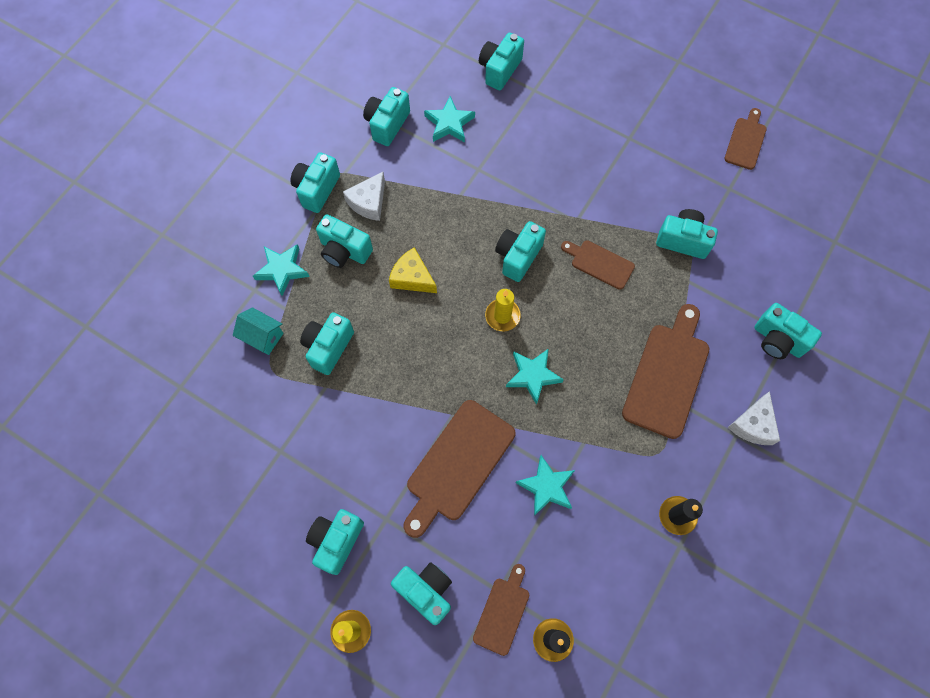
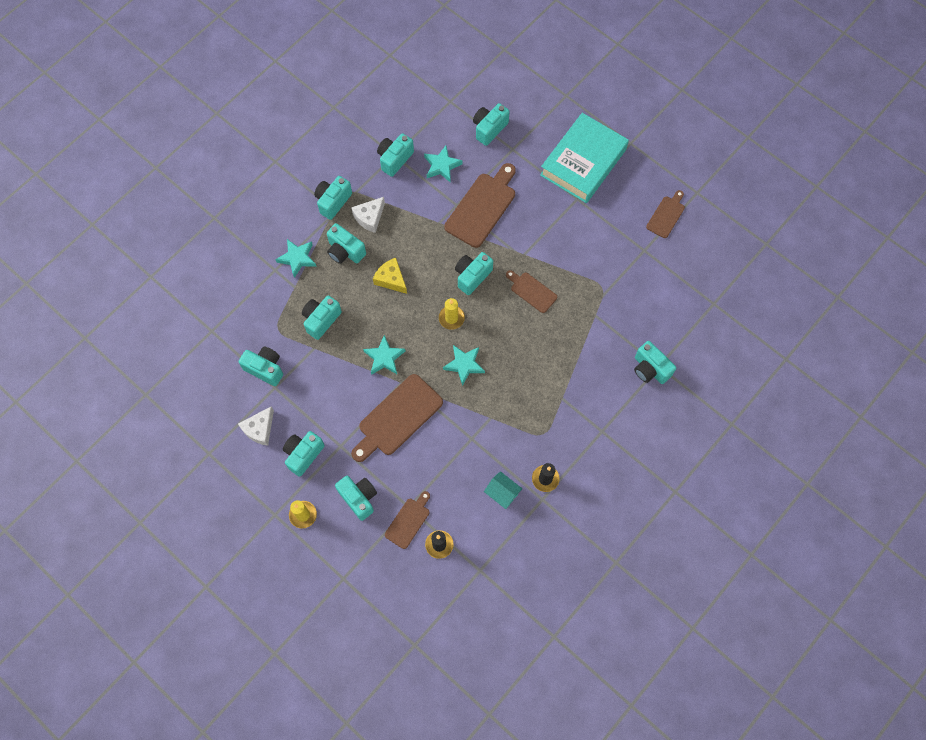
camera: 10 degrees right, 0 degrees up
(263, 336) = (275, 305): turquoise house -> turquoise house (502, 493)
(546, 487) = (457, 443): turquoise star -> turquoise star (384, 358)
(626, 92) = (583, 162): none -> turquoise book
(667, 375) = (562, 380): brown cutting board -> brown cutting board (482, 207)
(683, 240) = (598, 284): turquoise camera -> turquoise camera (265, 369)
(753, 425) = (616, 426): white cheese -> white cheese (259, 429)

